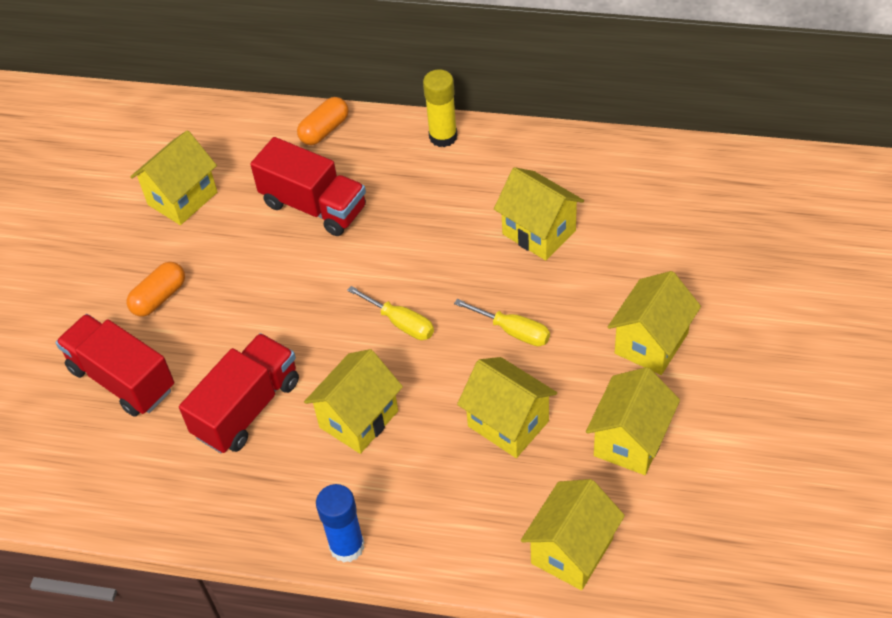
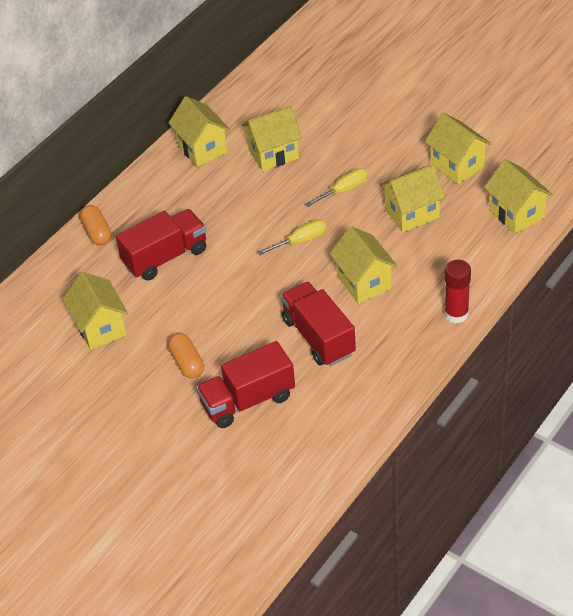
camera: 65 degrees left, 5 degrees down
(347, 546) = (456, 314): blue glue stick -> red glue stick
(443, 137) = (154, 174): yellow glue stick -> none
(651, 343) = (394, 134): yellow house -> yellow house (202, 149)

